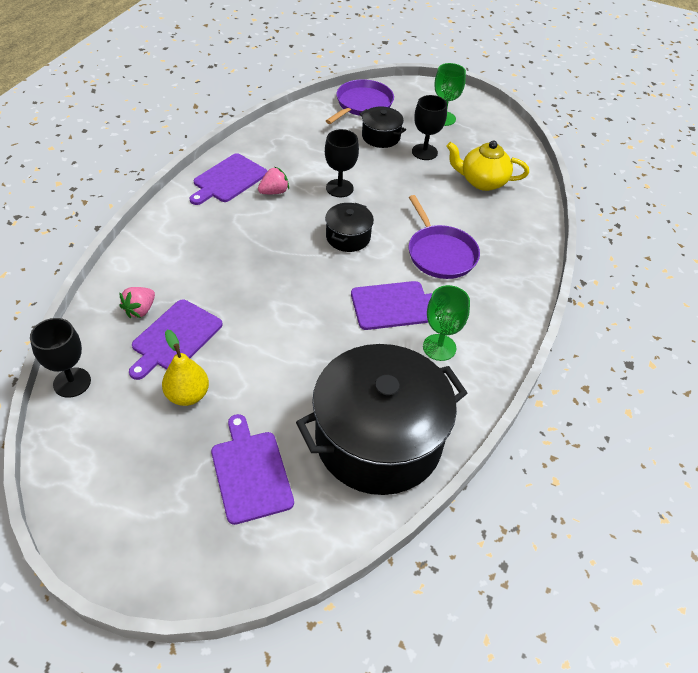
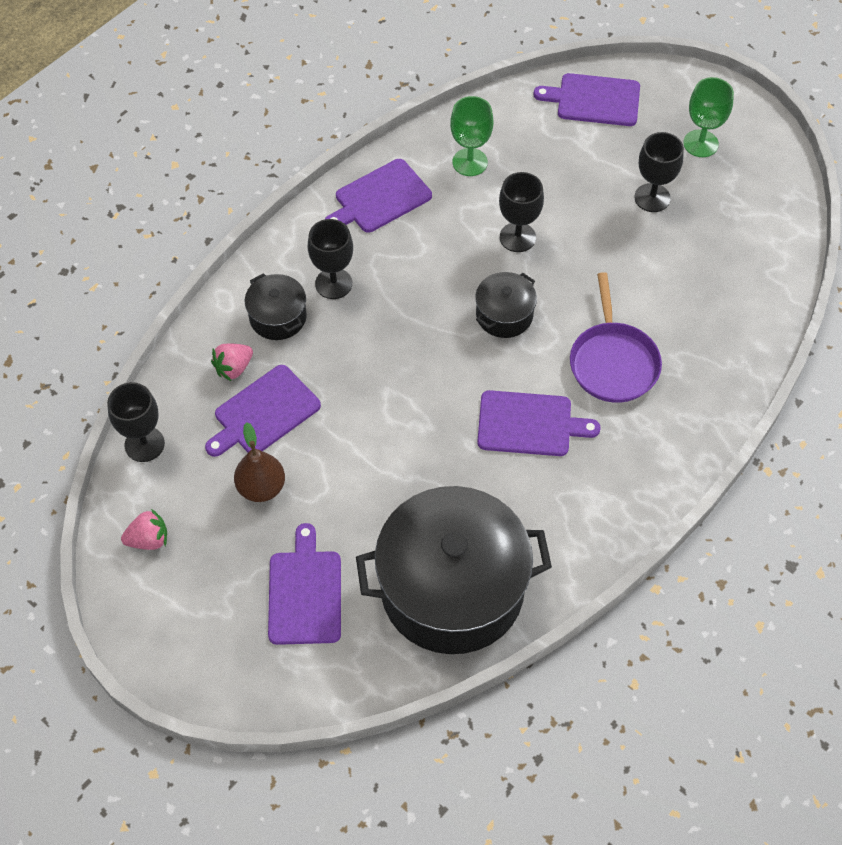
camera: 20 degrees right, 10 degrees up
(187, 395) = (261, 487): yellow pear -> brown pear
(208, 238) = (333, 283): none -> black goblet
(274, 192) = (432, 228): pink strawberry -> pink strawberry (148, 539)
(362, 104) = (594, 100): purple pan -> purple cutting board
(381, 137) = (601, 161): black pot -> black pot (278, 317)
(439, 347) = (562, 492): green goblet -> green goblet (470, 162)
(482, 181) = (713, 261): yellow teapot -> none

